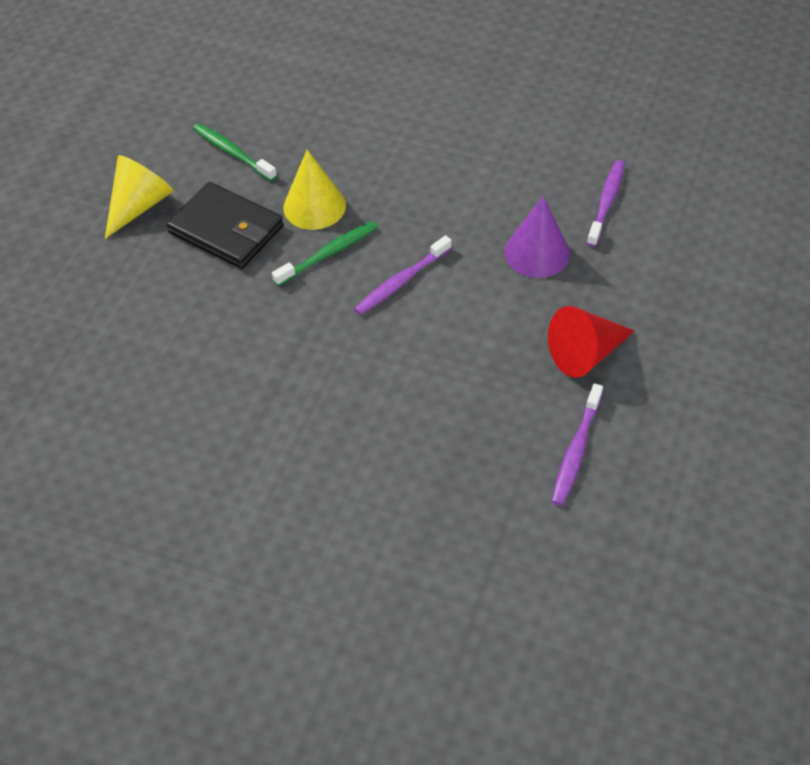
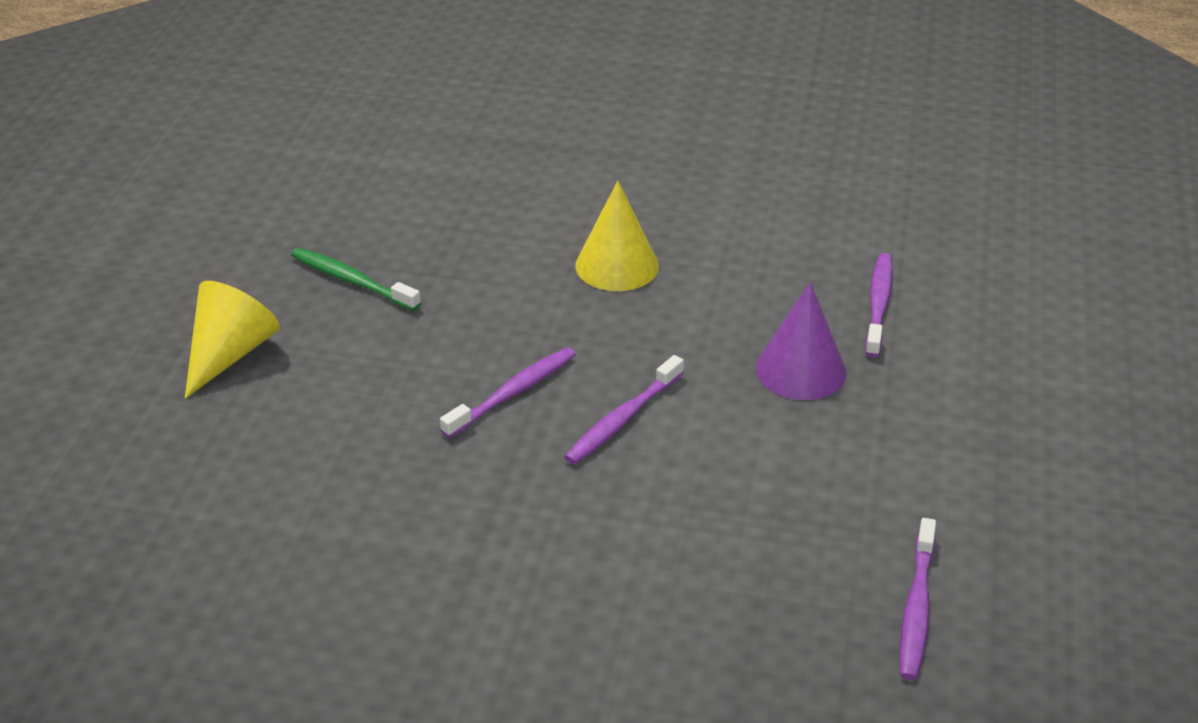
camera: 10 degrees left, 15 degrees down
(226, 230) = (361, 374): black wallet -> none
(314, 206) = (480, 337): yellow cone -> yellow cone (617, 265)
(329, 253) = (513, 393): green toothbrush -> purple toothbrush
(585, 353) = (898, 486): red cone -> none

